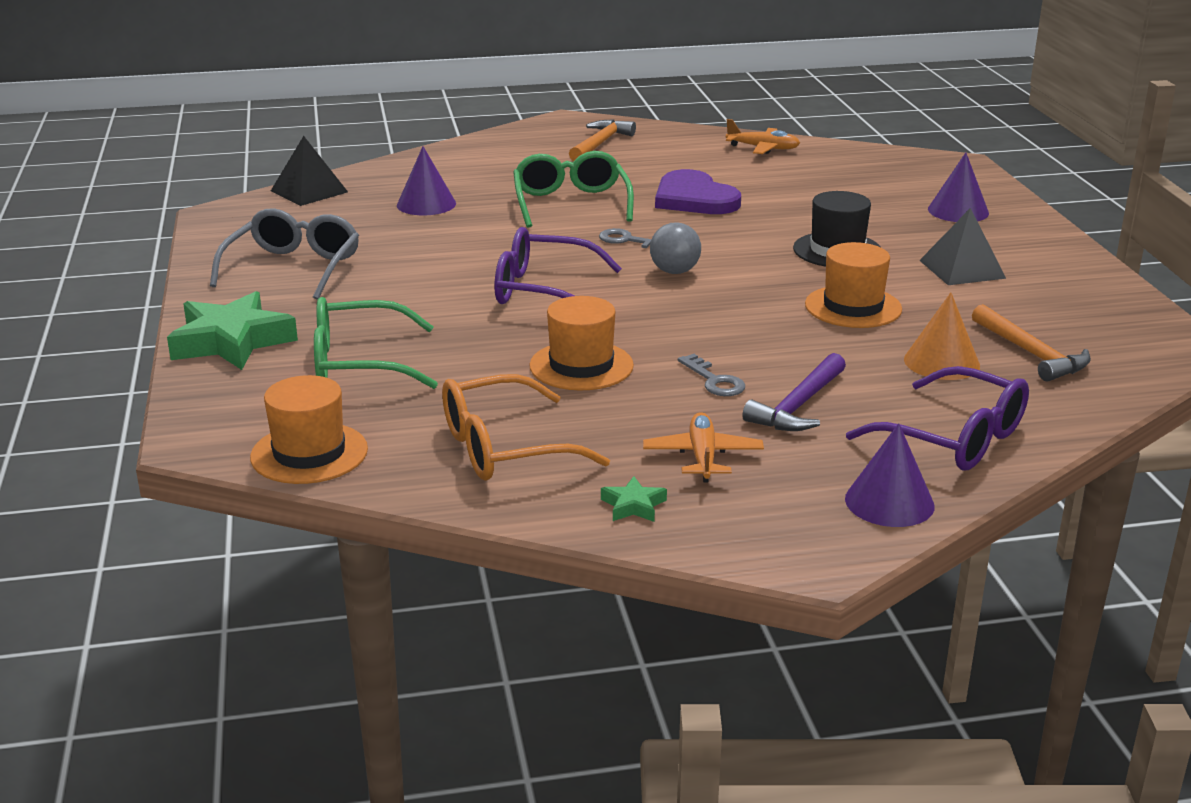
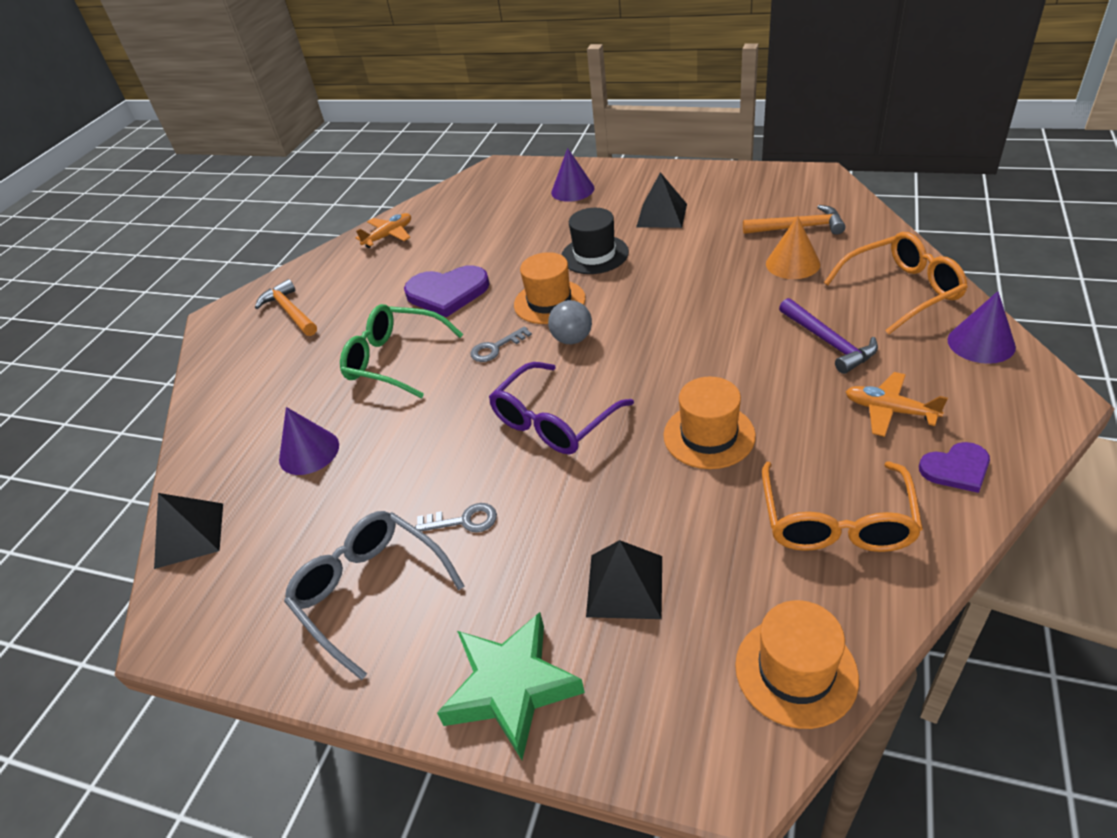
camera: 55 degrees left, 15 degrees up
(360, 363) = (624, 585): green glasses -> black pyramid
(633, 505) = (956, 469): green star -> purple heart
(714, 381) = (770, 371): grey key -> grey key (464, 520)
(853, 307) = (689, 274): orange hat -> orange hat (549, 302)
(953, 438) = (901, 291): purple glasses -> orange glasses

